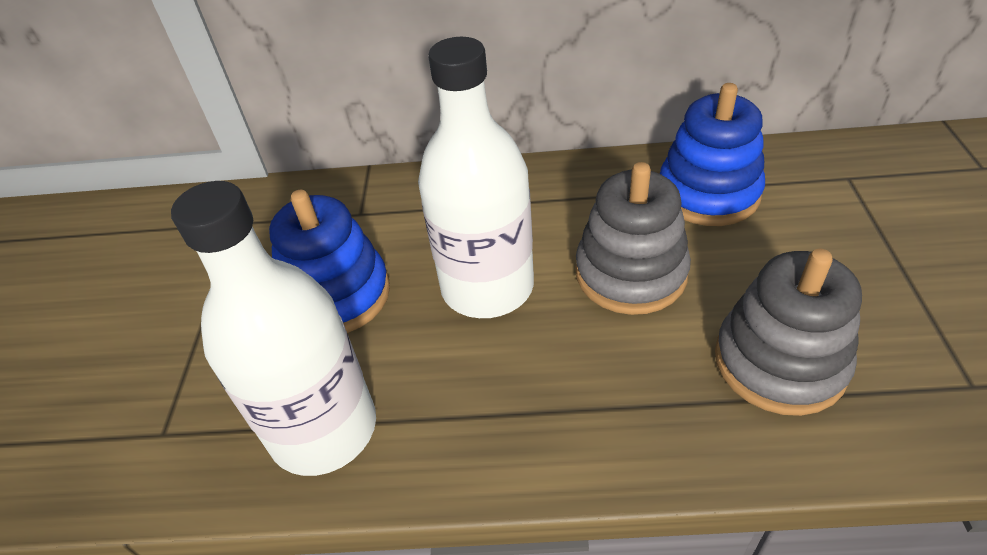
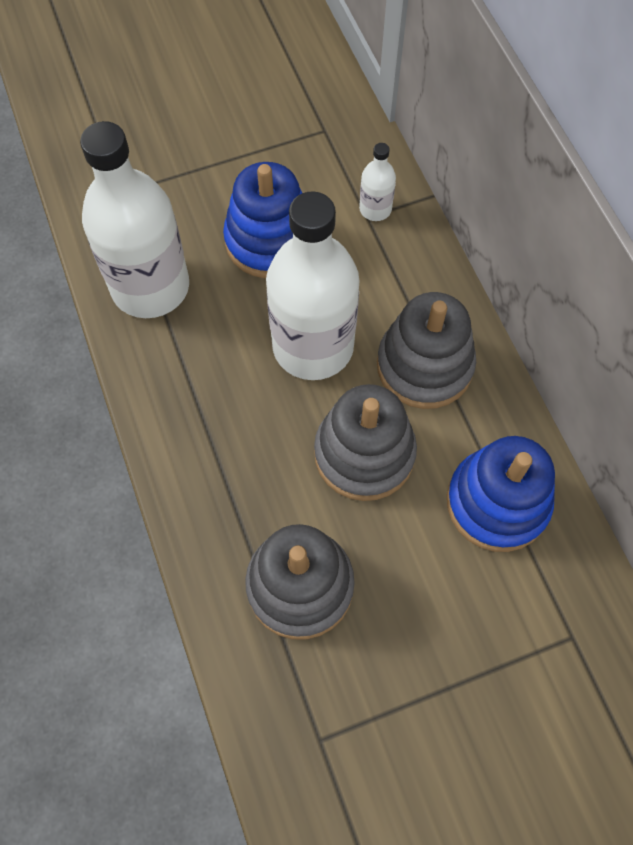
camera: 65 degrees right, 20 degrees up
(356, 206) = (375, 209): none -> white bottle
(548, 209) = (424, 366): none -> grey stacking toy

